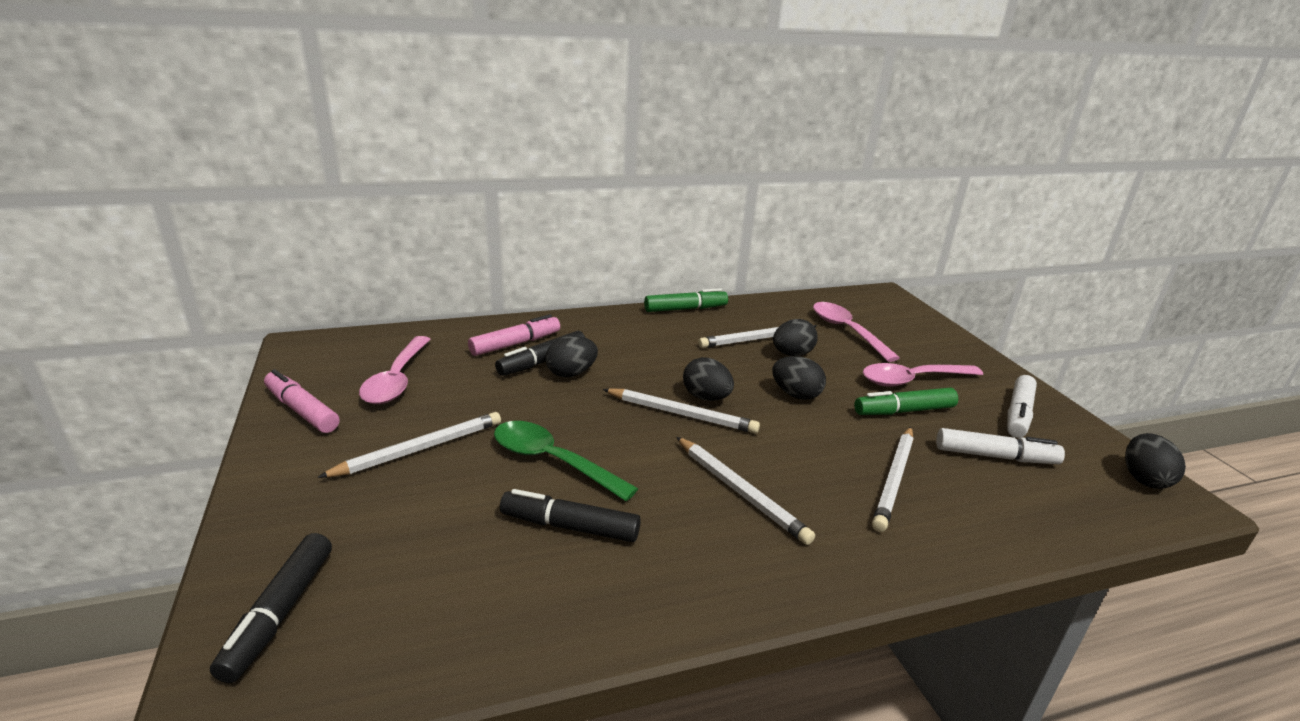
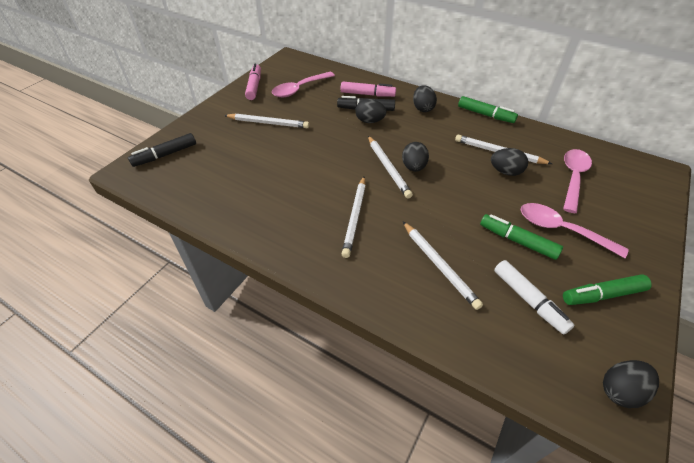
camera: 50 degrees right, 20 degrees up
(552, 461) = (304, 156): green spoon -> none
(570, 526) = (272, 184): black marker -> none
(795, 395) = (465, 193): black egg -> black egg (422, 108)
(894, 480) = (439, 265): white pencil -> white pencil turned 105 degrees counterclockwise
(1018, 414) = (602, 295): white marker -> green marker

